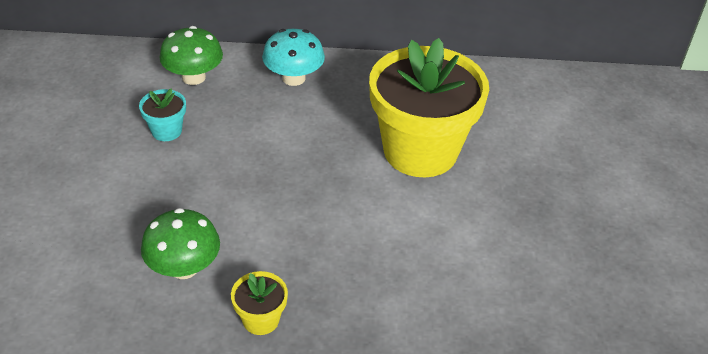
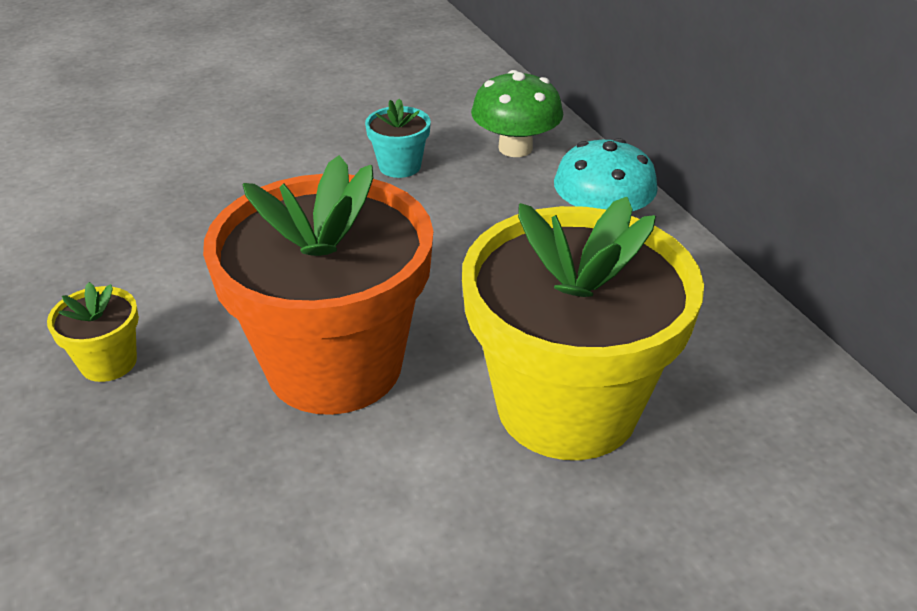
camera: 65 degrees right, 5 degrees down
(184, 267) = (172, 265): green mushroom -> none
(334, 222) = (334, 365): none -> orange flower pot

